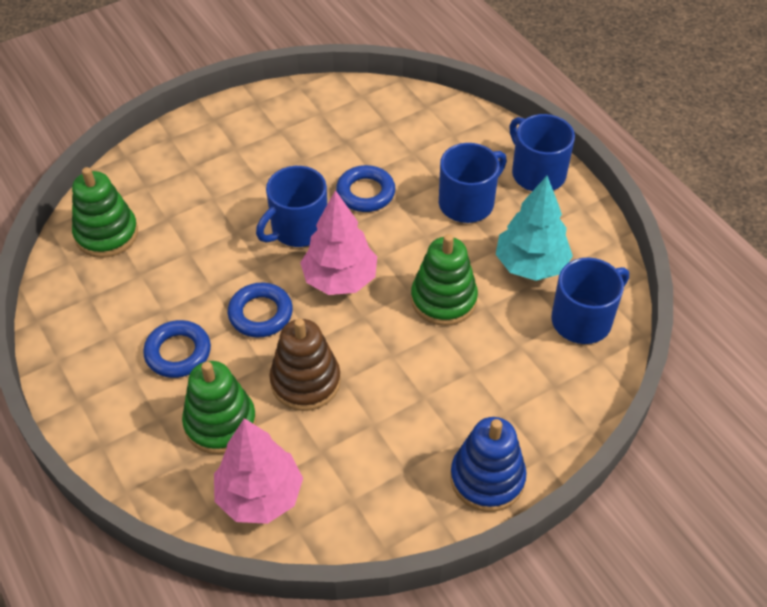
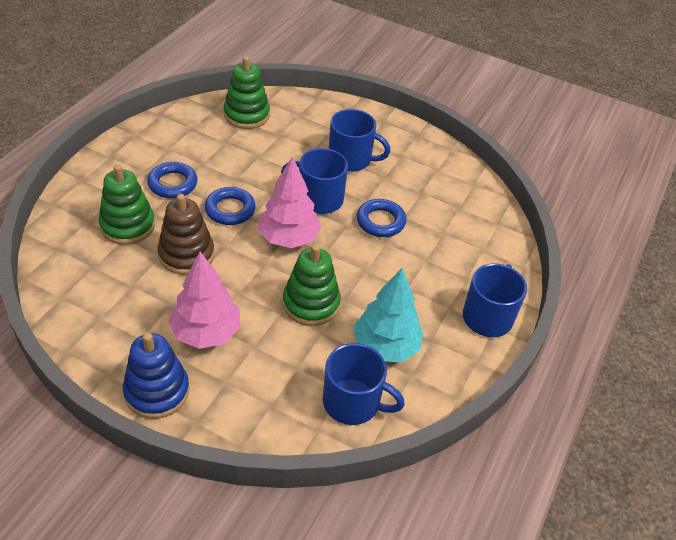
camera: 55 degrees right, 5 degrees down
(260, 495) = (79, 268): pink tree -> pink tree (206, 332)
(467, 203) = (419, 283): blue mug -> blue mug (351, 159)

